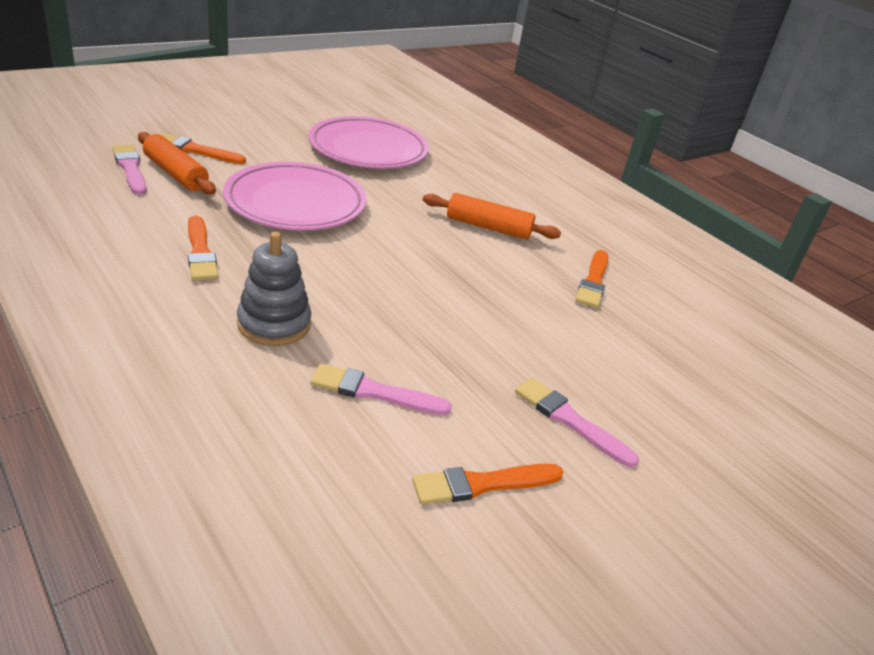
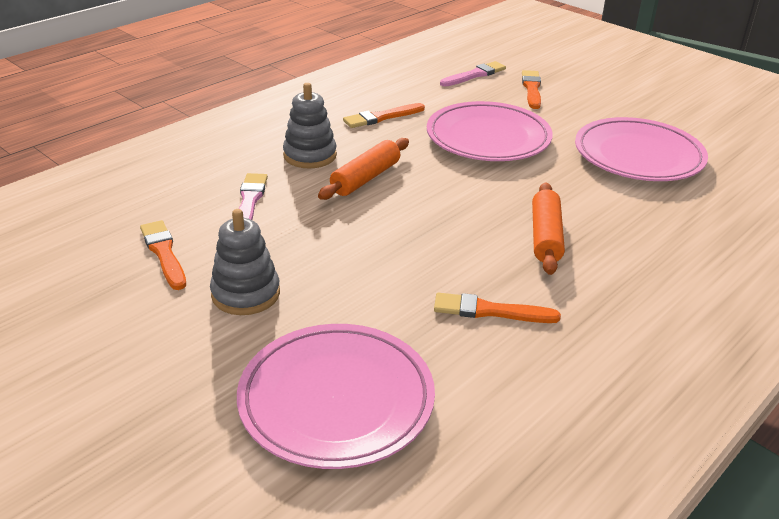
camera: 85 degrees right, 0 degrees up
(176, 174) = (484, 89): orange rolling pin -> orange rolling pin (366, 178)
(570, 420) = (246, 294): pink brush -> grey stacking toy
(717, 385) = (336, 400): none -> pink plate

